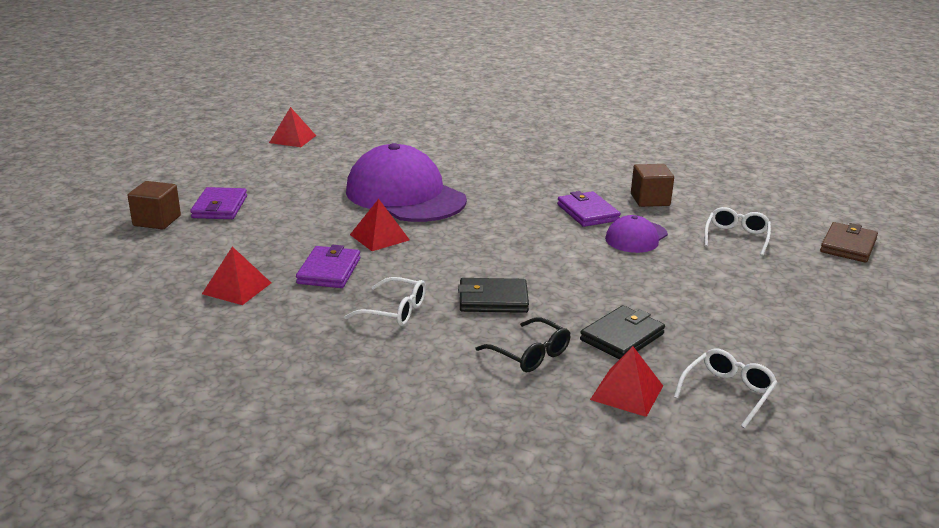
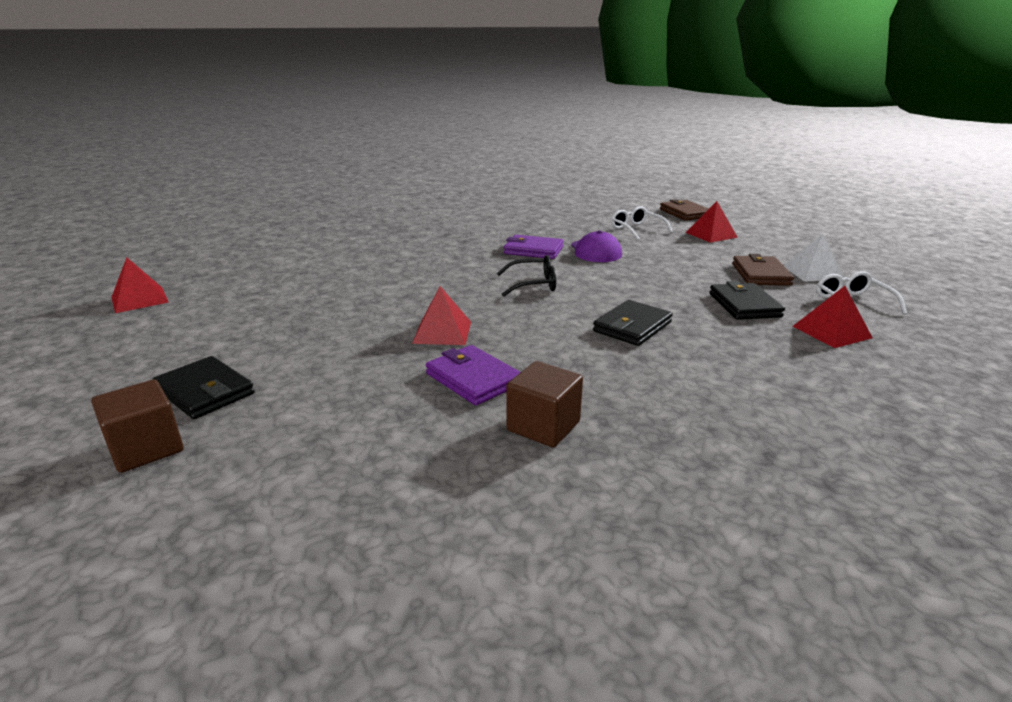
camera: 50 degrees left, 0 degrees up
(219, 207) = (205, 392): purple wallet -> black wallet
(237, 288) = (431, 448): red pyramid -> red pyramid (711, 235)
(395, 311) = (602, 374): white glasses -> none
(405, 195) = (380, 295): purple cap -> none
(530, 354) = (743, 345): black glasses -> black glasses (533, 284)
(650, 200) = (545, 230): brown cube -> brown cube (543, 426)
(723, 329) = (760, 274): none -> brown wallet
(784, 356) = (812, 272): none -> white pyramid

